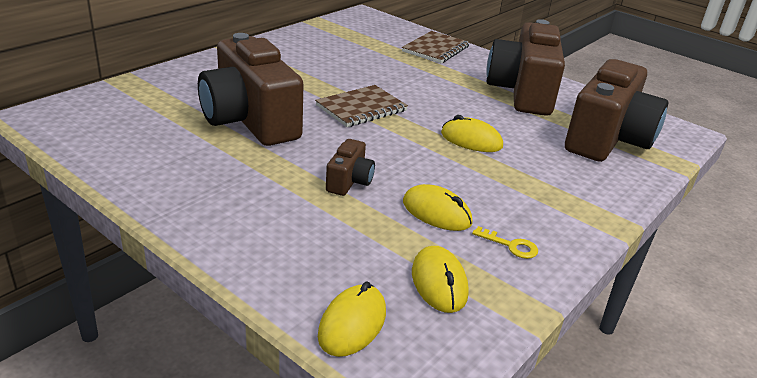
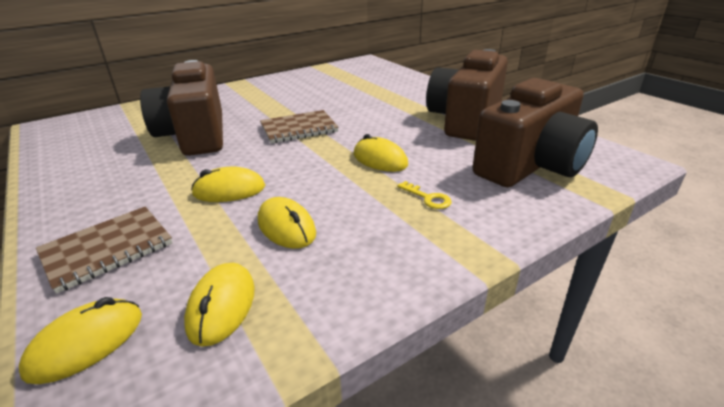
camera: 20 degrees right, 0 degrees up
(349, 181) = (229, 190): brown camera -> yellow mouse
(435, 49) = (407, 85): brown notebook -> brown notebook (107, 249)
(511, 245) = (338, 271): yellow key -> yellow key (428, 198)

